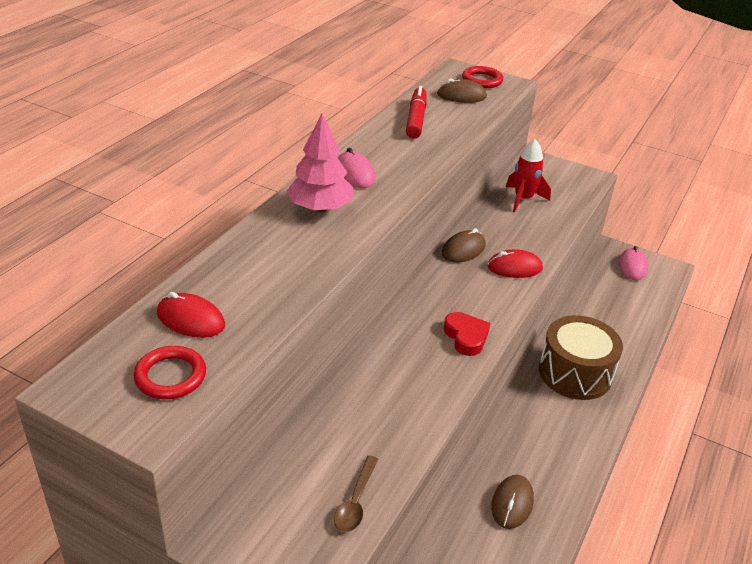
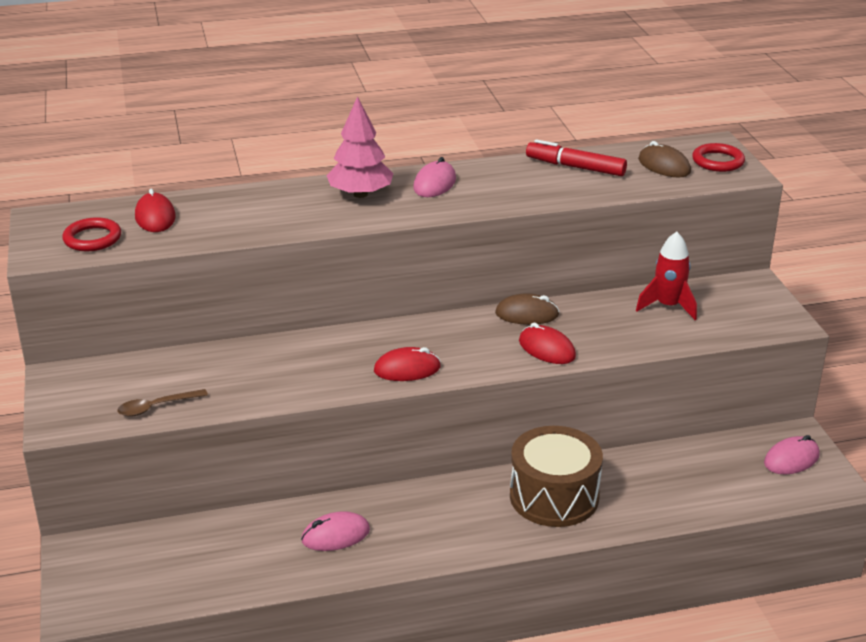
camera: 50 degrees right, 5 degrees down
(416, 119) = (575, 167): red marker -> red marker turned 120 degrees counterclockwise
(466, 337) = (407, 369): red heart -> red mouse
(512, 503) = (335, 535): brown mouse -> pink mouse

